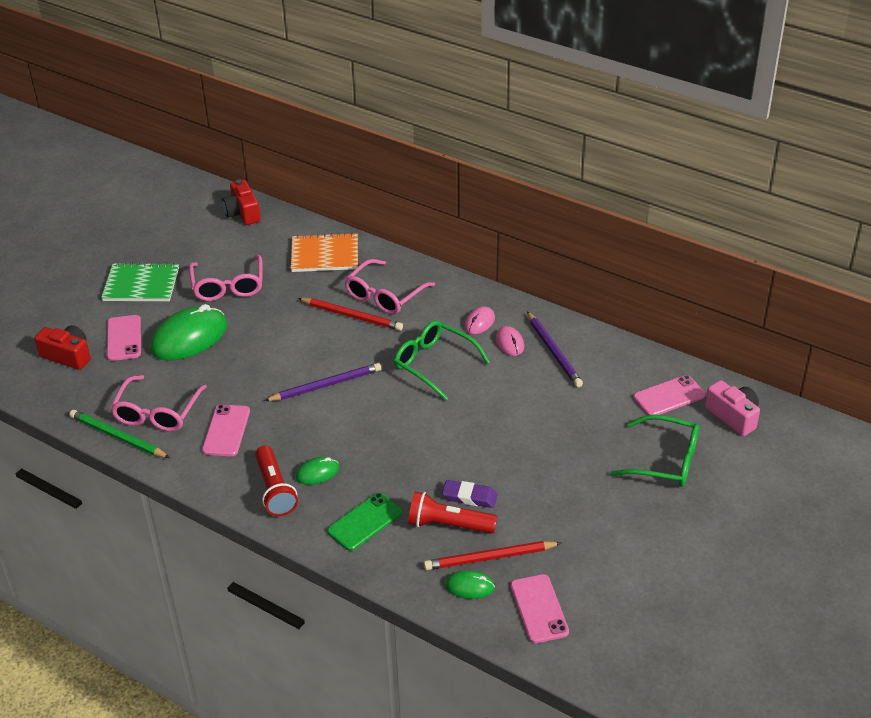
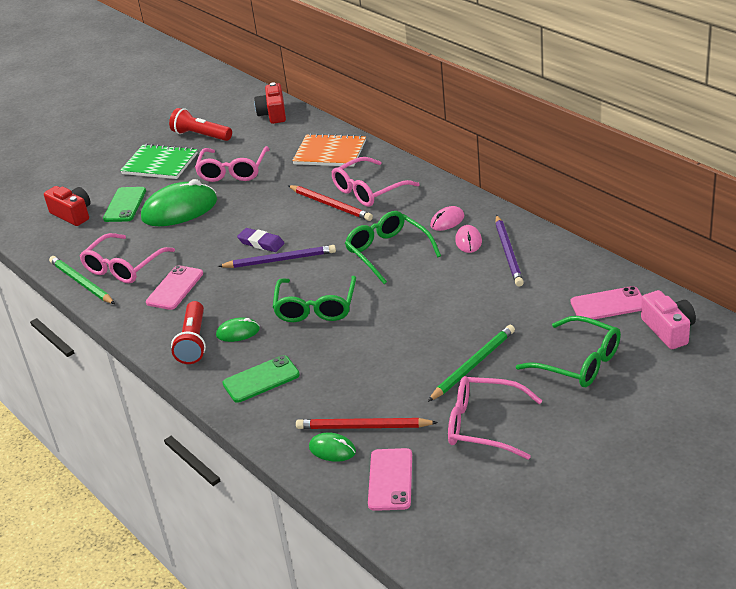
camera: 20 degrees right, 5 degrees down
(124, 338) = (125, 205): pink phone -> green phone
(386, 434) = (316, 307): none -> green glasses
(448, 525) = (337, 392): red flashlight -> red flashlight (201, 135)
(469, 497) = (368, 370): purple eraser -> purple eraser (261, 243)
(568, 477) = (473, 365): none -> green pencil
(604, 539) = (484, 425): none -> pink glasses

